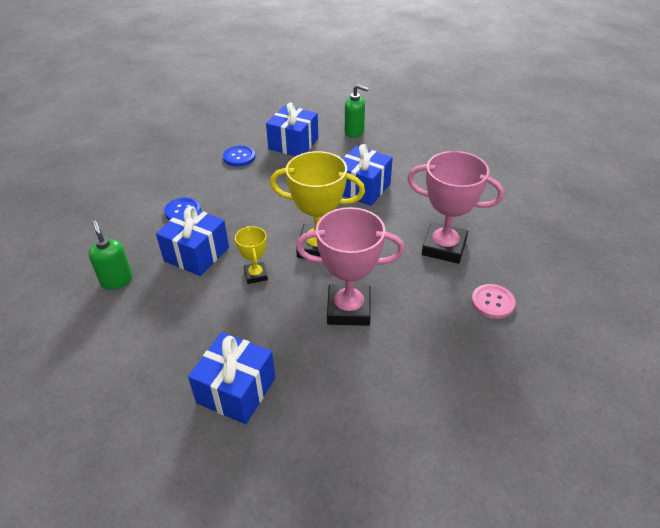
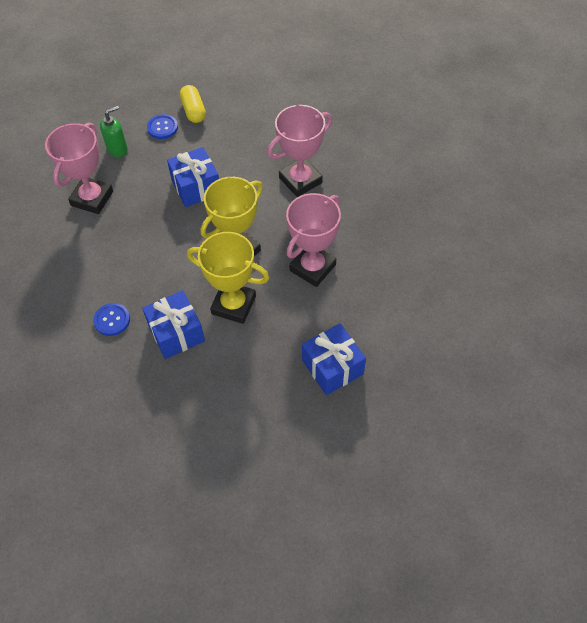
camera: 55 degrees left, 15 degrees up
(117, 280) = (160, 401): green soap dispenser -> none
(239, 157) = (72, 246): blue button -> blue button (162, 127)
(256, 275) = (233, 305): yellow trophy -> yellow trophy, size x1.93
(293, 144) = (92, 198): blue gift -> pink trophy
(440, 148) = (193, 111): none -> yellow capsule
(492, 302) = (368, 188): pink button -> none

